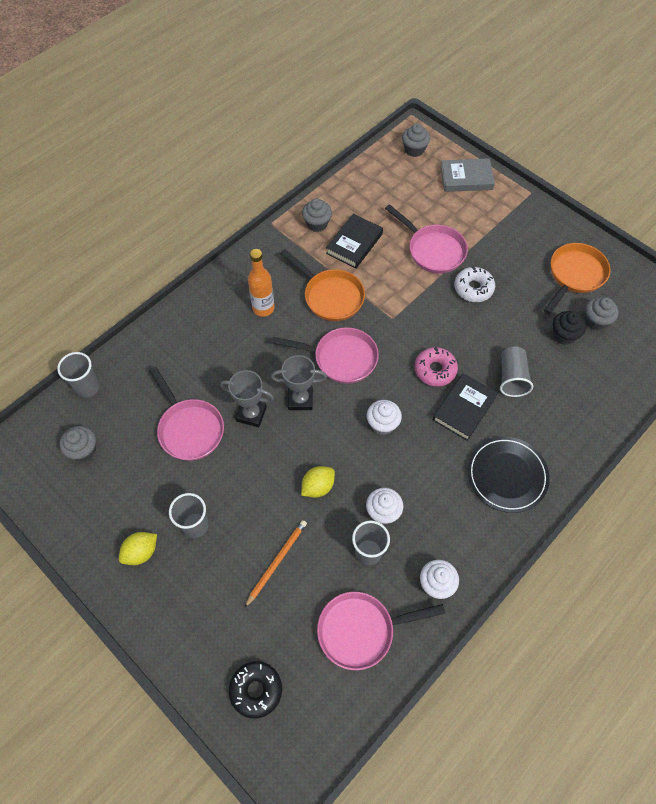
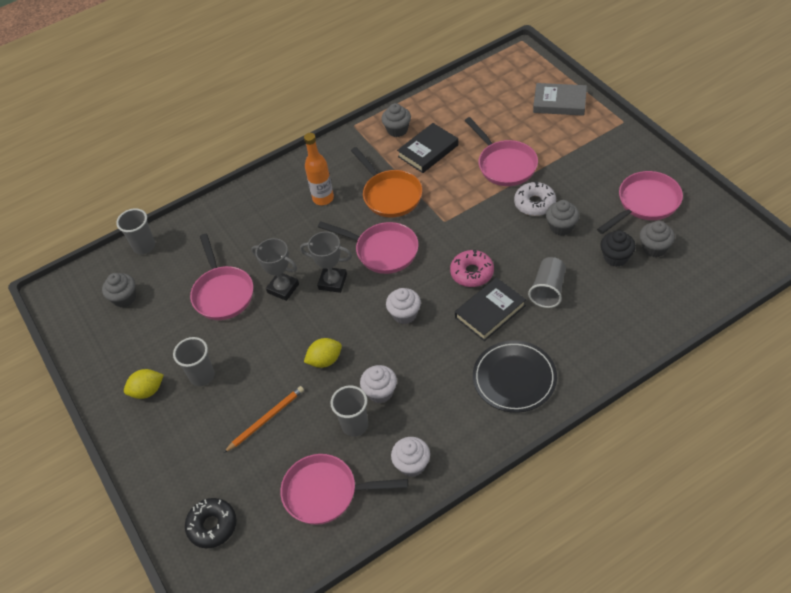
camera: 20 degrees right, 10 degrees down
(414, 150) = (514, 72): grey cupcake -> grey cupcake (561, 227)
(574, 275) = (645, 203): orange pan -> pink pan

